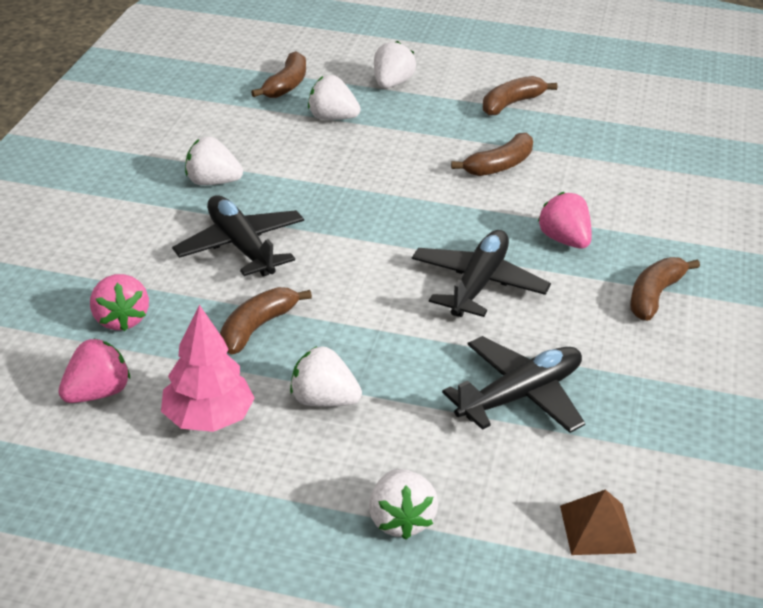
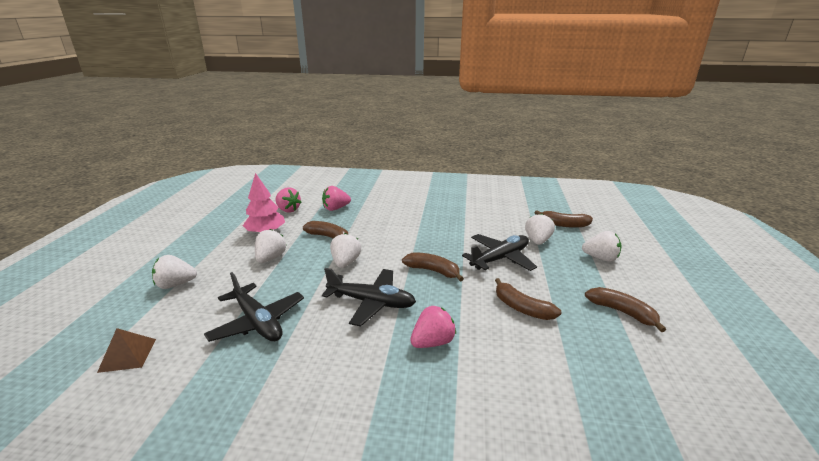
camera: 85 degrees right, 10 degrees down
(212, 182) = (449, 215): white strawberry -> white strawberry (345, 262)
(241, 246) = (395, 227): black plane -> black plane (500, 259)
(654, 296) = (365, 395): brown banana -> brown banana (433, 271)

